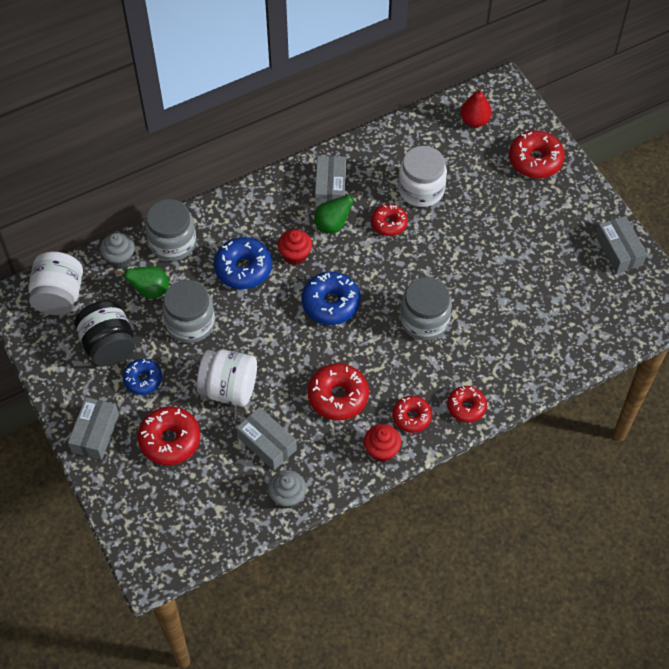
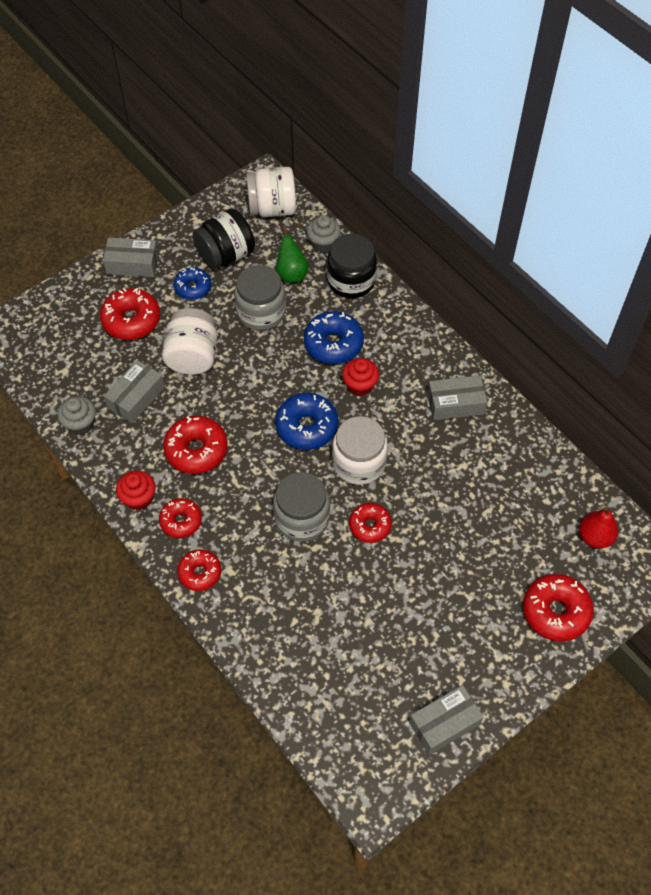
camera: 80 degrees right, 0 degrees up
(172, 243) = (351, 281): grey jar -> black jar
(333, 225) = (407, 413): green pear -> none
(389, 223) = (422, 466): red donut -> red donut (370, 526)
(421, 189) = (477, 492): white jar -> white jar (359, 463)

